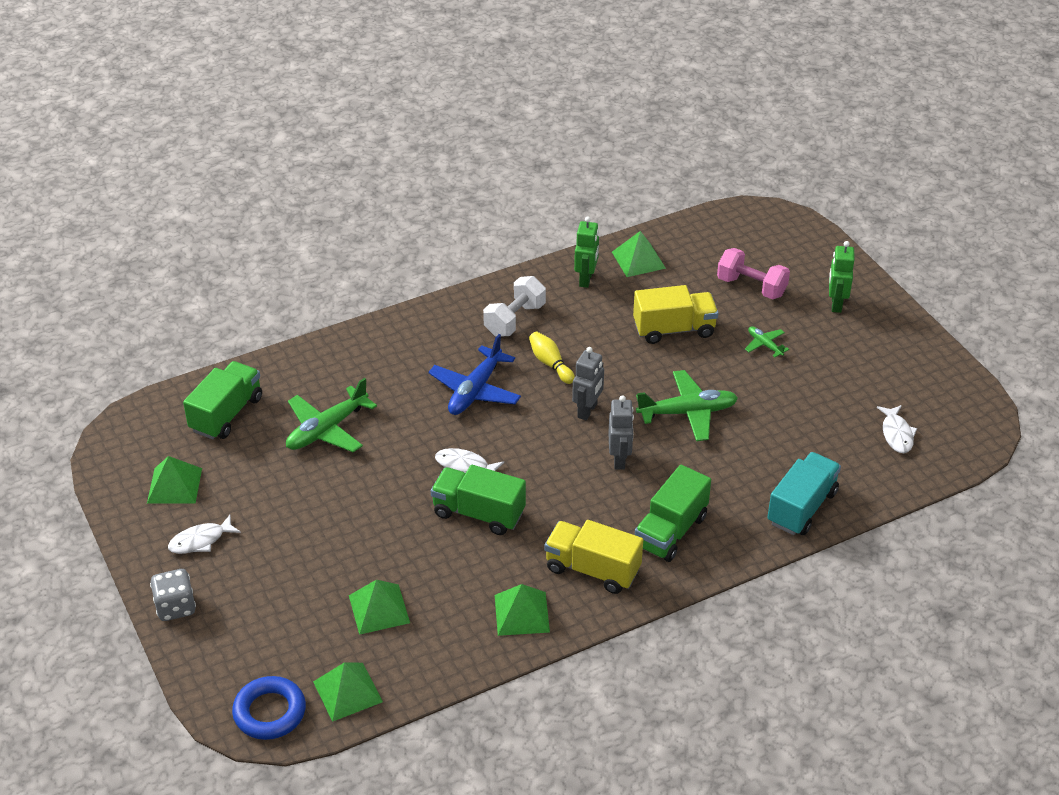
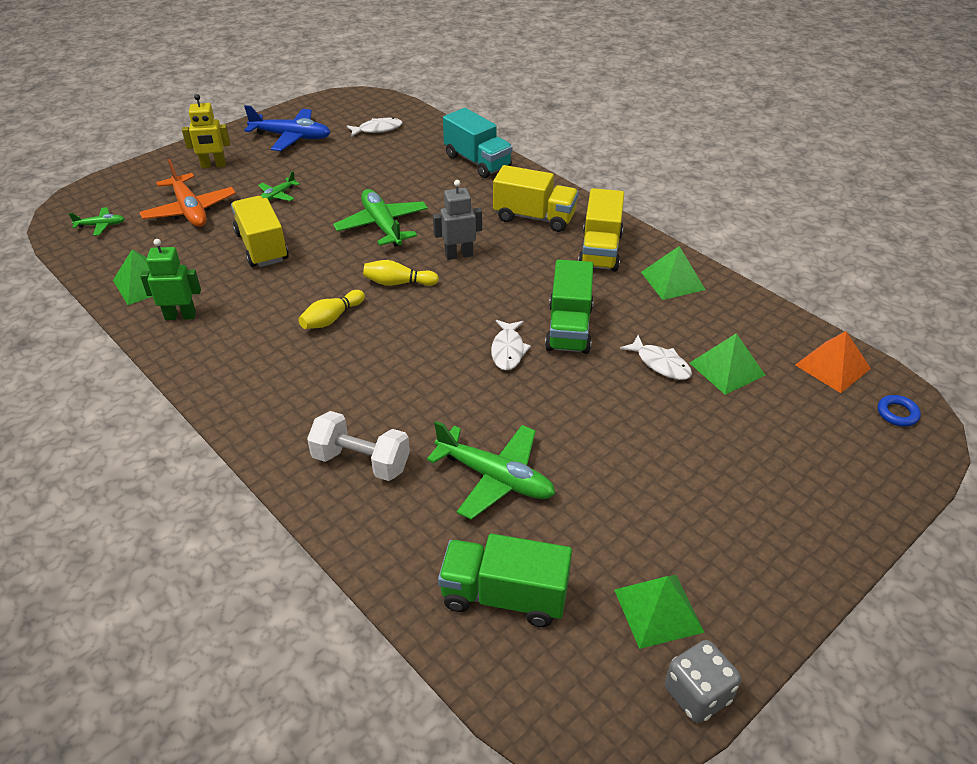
camera: 105 degrees left, 0 degrees up
(176, 607) = (836, 536): grey dice -> grey dice (697, 694)
(200, 541) = (730, 547): white fish -> white fish (660, 364)
(269, 712) = (897, 413): blue ring -> blue ring, size x0.54
(347, 691) = (832, 366): green pyramid -> orange pyramid
(475, 390) = (389, 365): blue plane -> blue plane (291, 137)
(514, 320) = (260, 358): white dumbbell -> white dumbbell (361, 462)
(587, 411) = (398, 283): grey robot -> yellow bowling pin
(670, 531) = (534, 217): green truck -> yellow truck
(739, 234) = (101, 225): none -> green plane
(751, 287) = (190, 210): pink dumbbell -> orange plane
(802, 507) = (477, 162): turquoise truck -> turquoise truck turned 150 degrees counterclockwise
(836, 304) = (213, 165): green robot -> yellow robot

